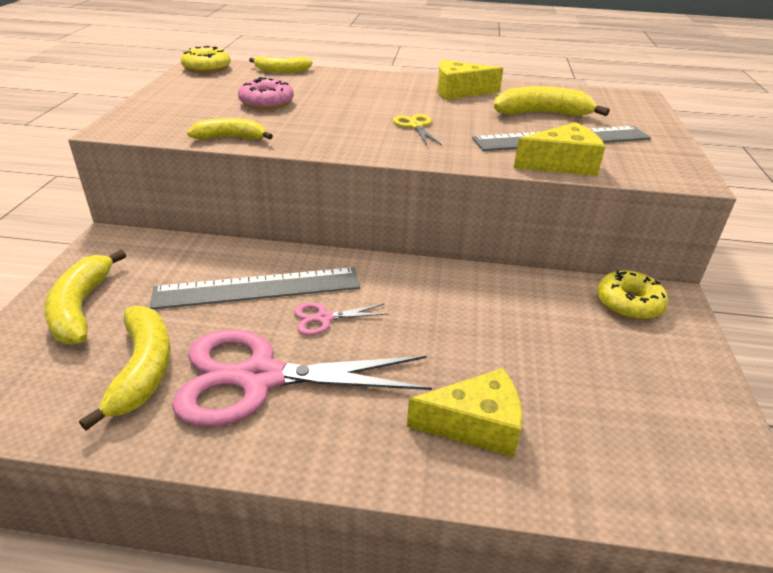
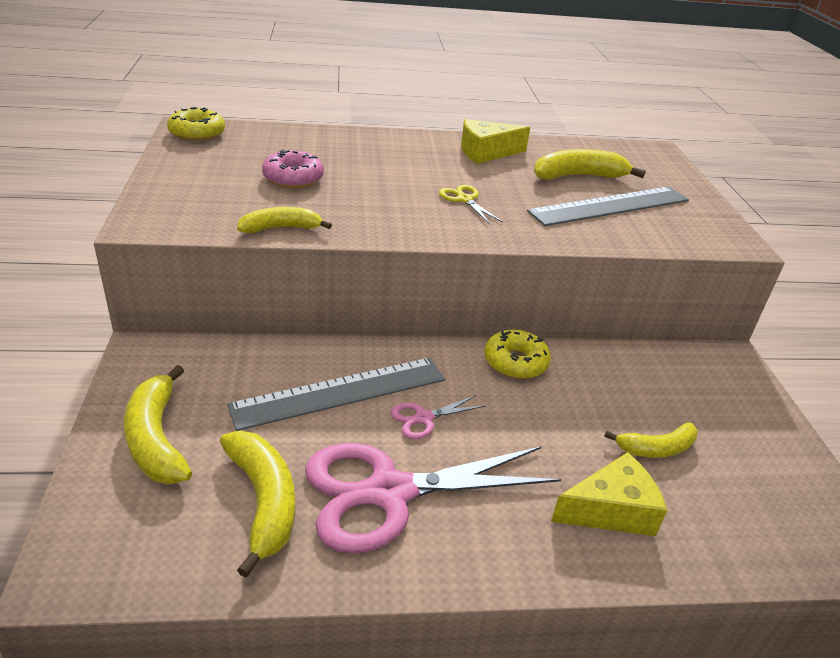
camera: 15 degrees left, 0 degrees up
(282, 71) = (285, 133): yellow banana -> yellow banana (656, 448)
(562, 164) = (623, 236): yellow cheese -> none
(629, 303) = (697, 368): yellow donut -> yellow donut (515, 362)

